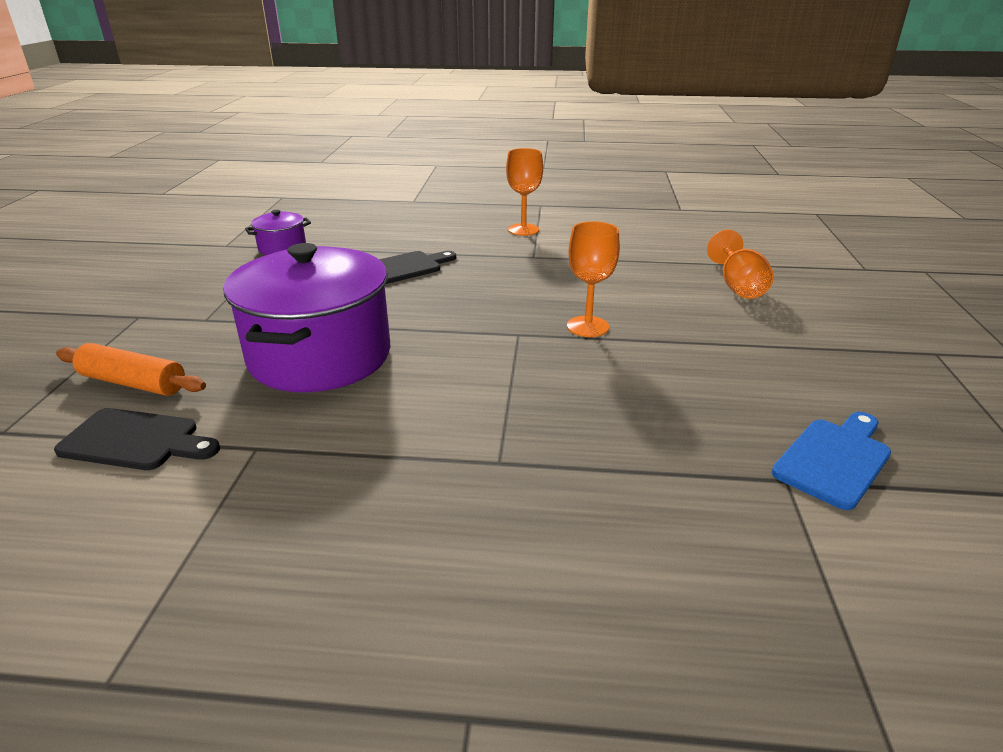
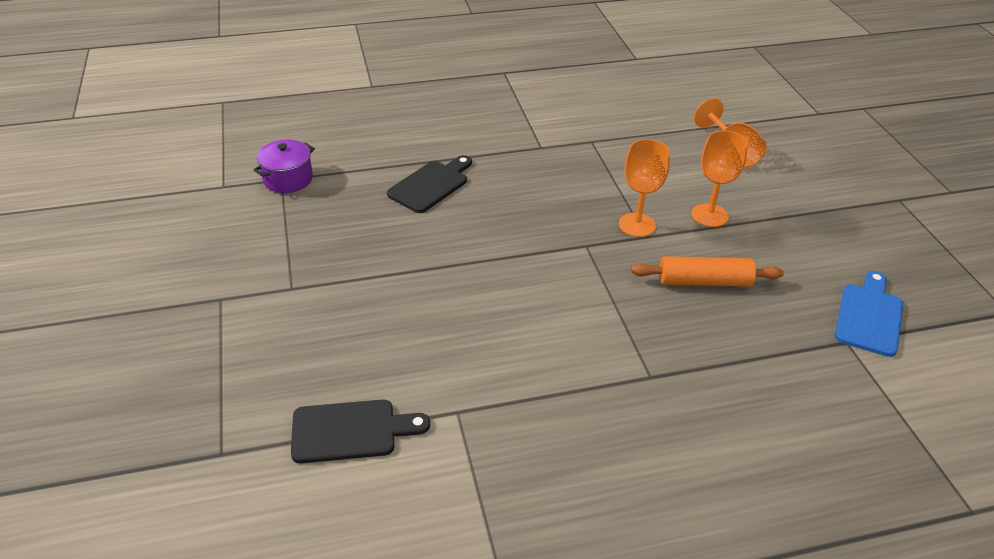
camera: 20 degrees left, 10 degrees up
(133, 383) = (291, 375): orange rolling pin -> orange rolling pin (704, 281)
(320, 356) = (435, 307): purple pot -> none
(523, 230) = (509, 111): orange goblet -> orange goblet (709, 215)

